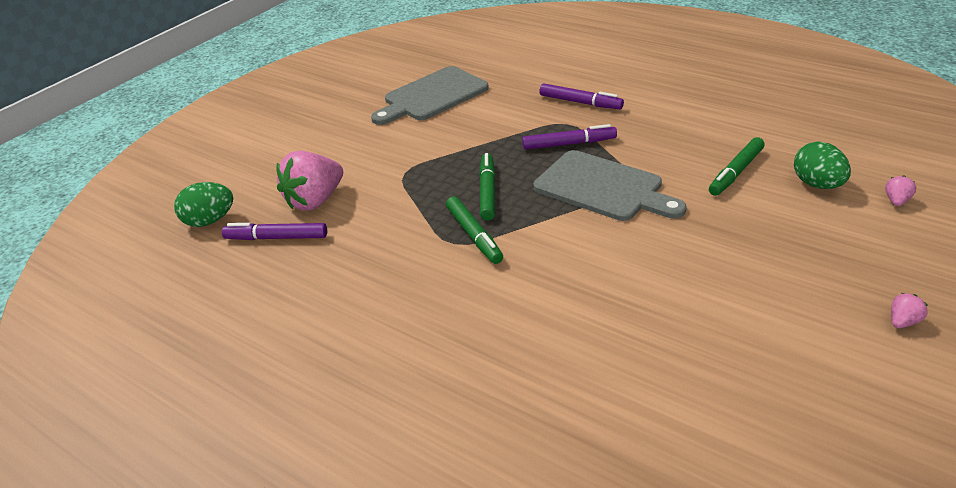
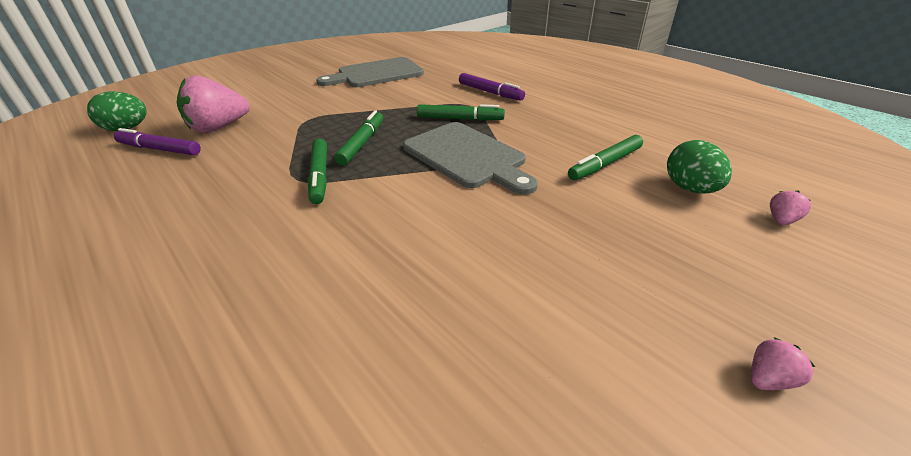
camera: 10 degrees right, 0 degrees up
(569, 144) = (460, 119): purple marker -> green marker

